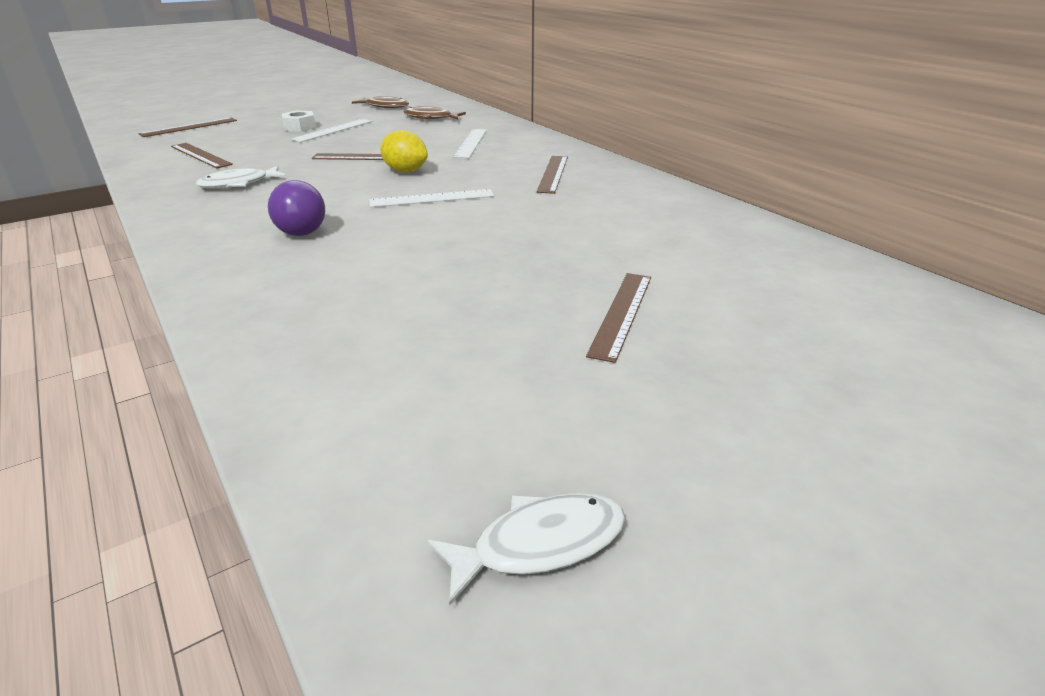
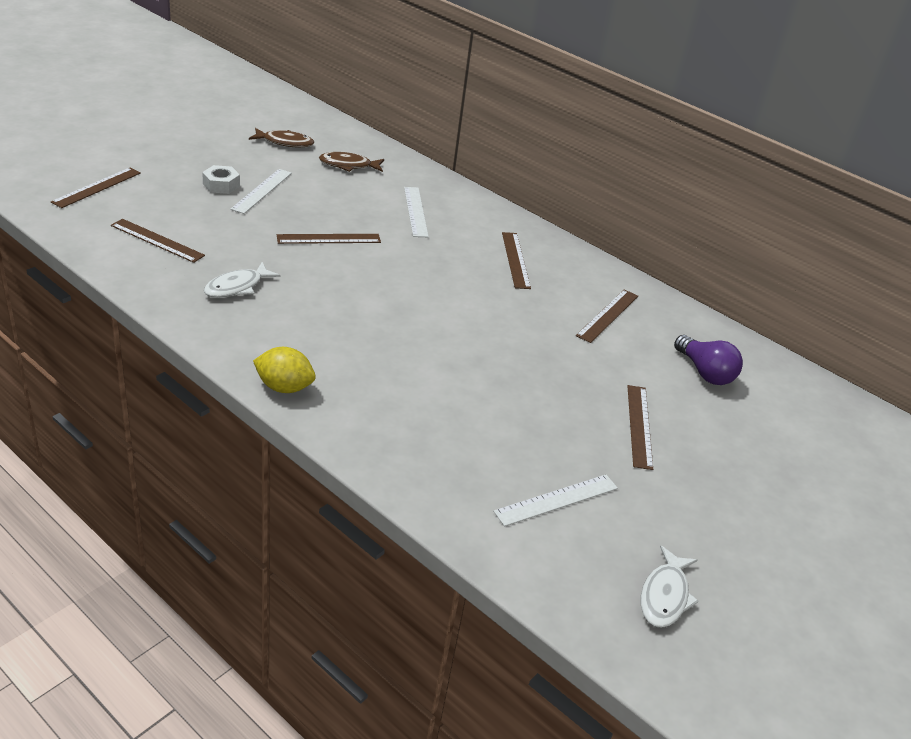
camera: 20 degrees left, 5 degrees up
(302, 228) = (345, 347): purple light bulb -> purple light bulb (705, 372)
(405, 171) = (382, 261): yellow lemon -> yellow lemon (284, 387)
(432, 198) = (431, 301): white ruler -> white ruler (556, 500)
(540, 544) = (665, 596): white fish -> white fish turned 150 degrees clockwise
(636, 215) = (607, 315): none -> brown ruler

